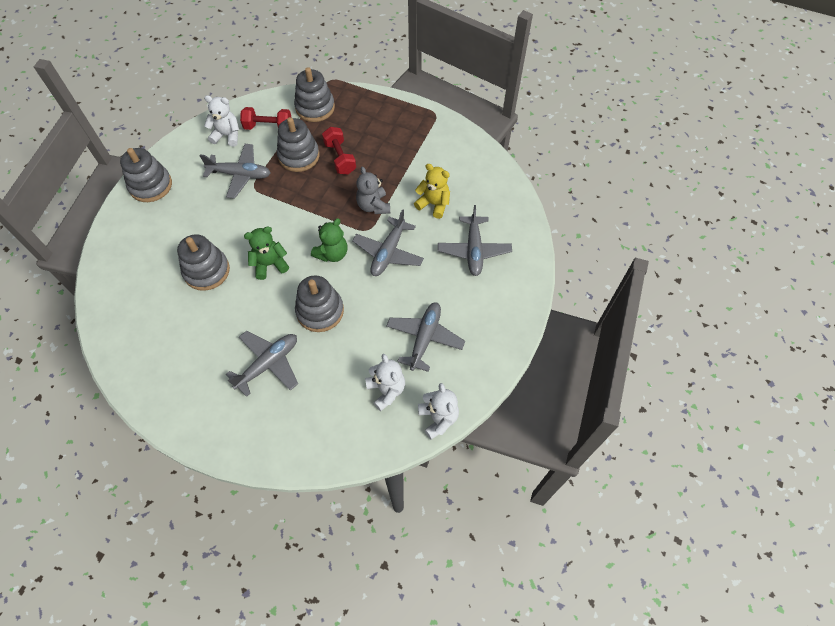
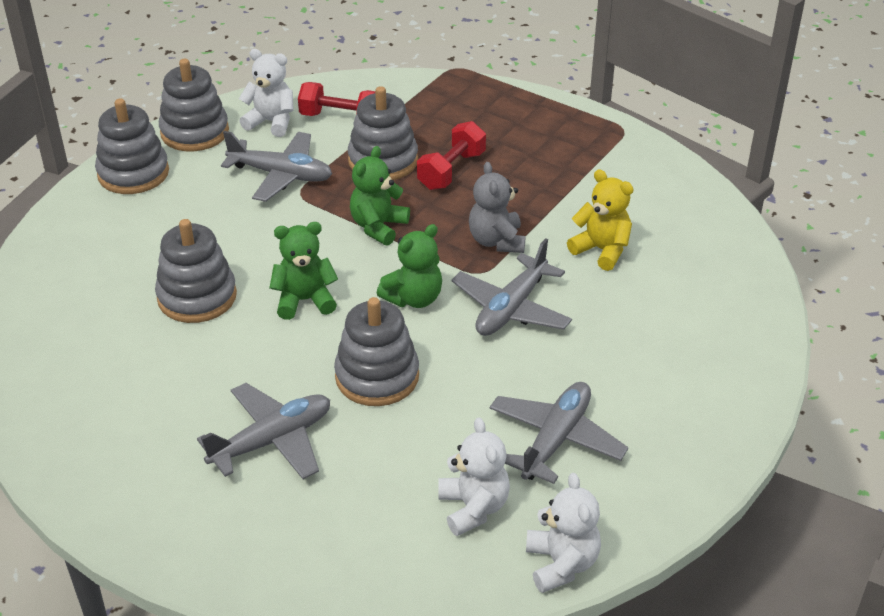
camera: 10 degrees right, 20 degrees down
(304, 205) = (378, 227): none -> green teddy bear
(315, 108) = (422, 101): grey stacking toy -> grey stacking toy (194, 132)
(340, 158) = (451, 170): red dumbbell -> red dumbbell turned 45 degrees clockwise
(474, 250) = (663, 323): grey plane -> none

